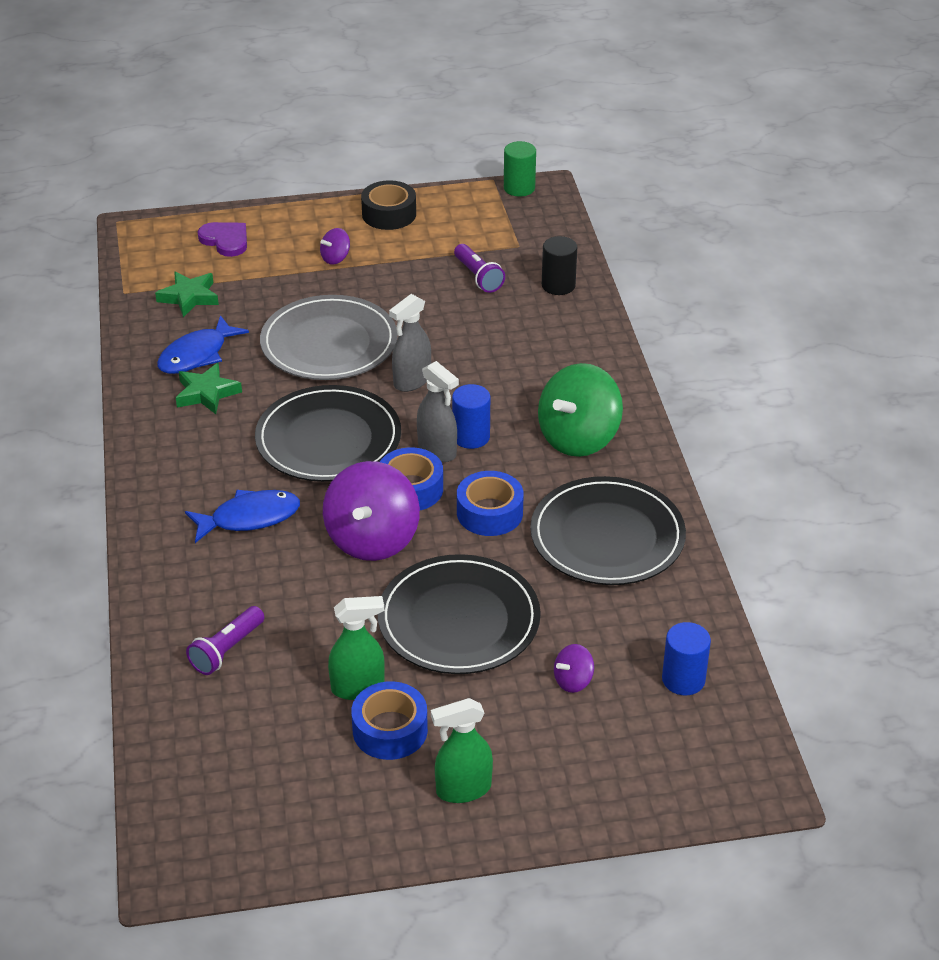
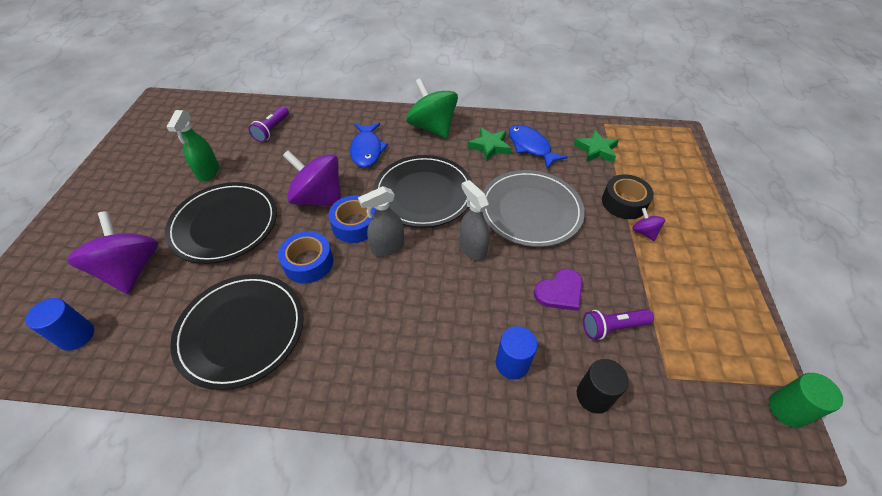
camera: 105 degrees right, 10 degrees up
(225, 240) = (668, 175): purple heart -> purple heart (560, 291)
(226, 650) = (272, 130): purple flashlight -> purple flashlight turned 120 degrees counterclockwise
(389, 214) = (717, 280): black tape -> black tape (624, 202)
(390, 730) = (170, 179): blue tape -> none
(463, 789) = (105, 200): green spray bottle -> none
(471, 437) = (394, 271): blue cylinder -> blue cylinder (512, 363)
(573, 681) = (131, 270): purple spinning top -> purple spinning top, size x2.20
(578, 438) = (362, 345): green spinning top -> green spinning top (432, 127)

